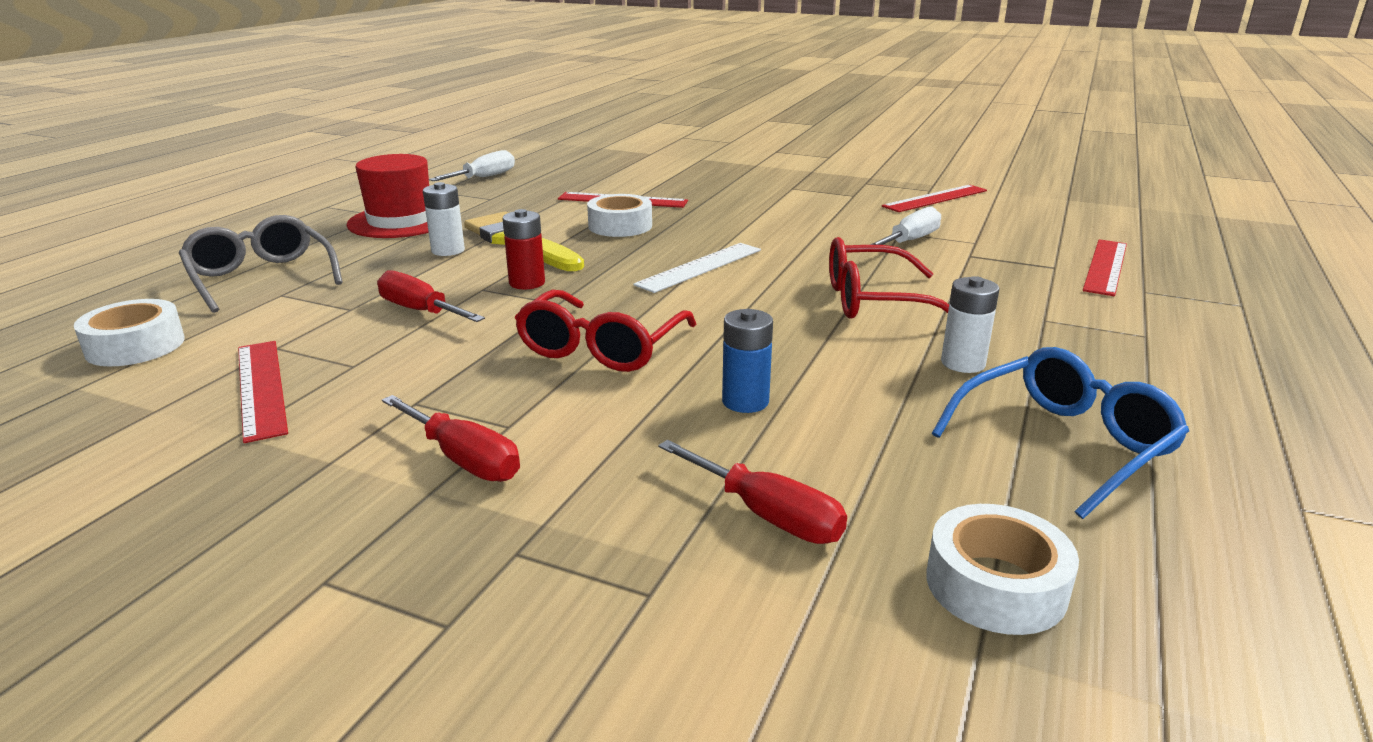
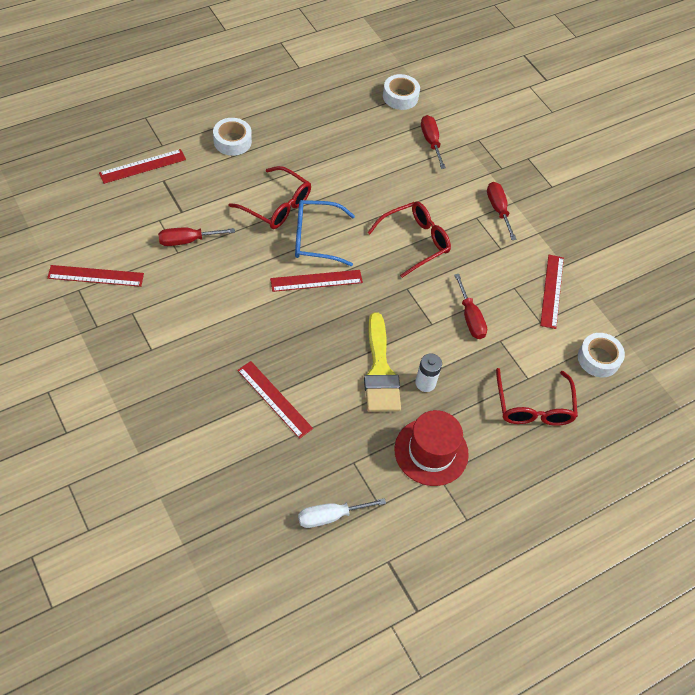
camera: 150 degrees left, 30 degrees up
(262, 278) = (533, 406): grey glasses -> red glasses
(527, 283) = (408, 316): red battery -> none
(620, 226) = (311, 357): white tape -> white tape (232, 141)
(700, 267) = (316, 281): white ruler -> red ruler
(745, 401) = (393, 183): blue battery -> none
(910, 241) = (187, 240): white screwdriver -> red screwdriver
(963, 363) = (299, 155): white battery -> none
(1063, 444) = (323, 113): blue glasses -> blue glasses (316, 238)

